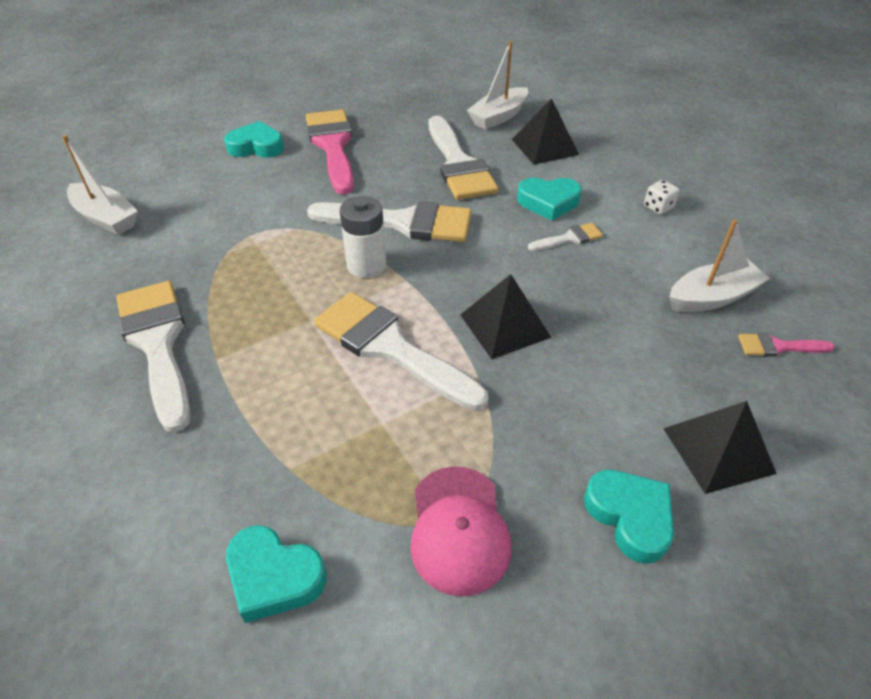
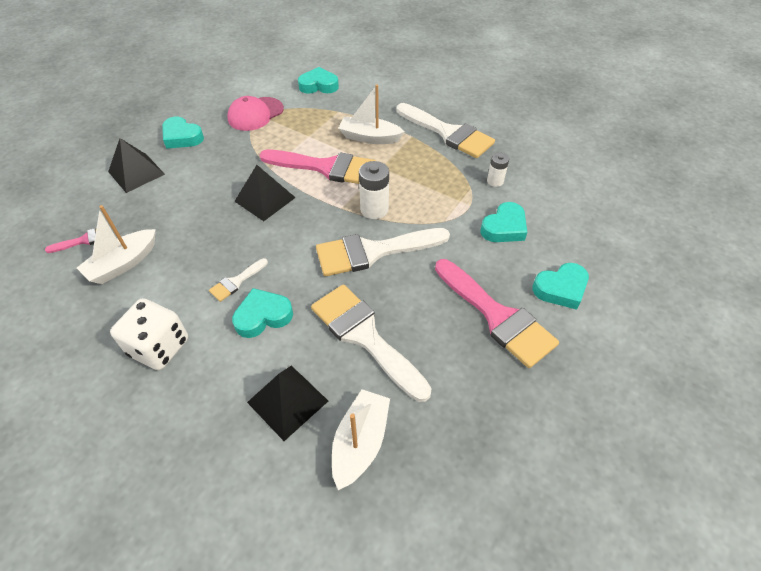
camera: 155 degrees right, 5 degrees up
(106, 218) = (576, 185): white boat -> white boat (369, 137)
(188, 251) = (495, 181): none -> white battery
(242, 203) = (504, 227): none -> turquoise heart
(390, 347) = (326, 167): white brush -> pink brush
(459, 529) = (255, 114): pink cap -> pink cap turned 105 degrees counterclockwise
(658, 207) = (159, 347): white dice -> white dice, size x2.08

